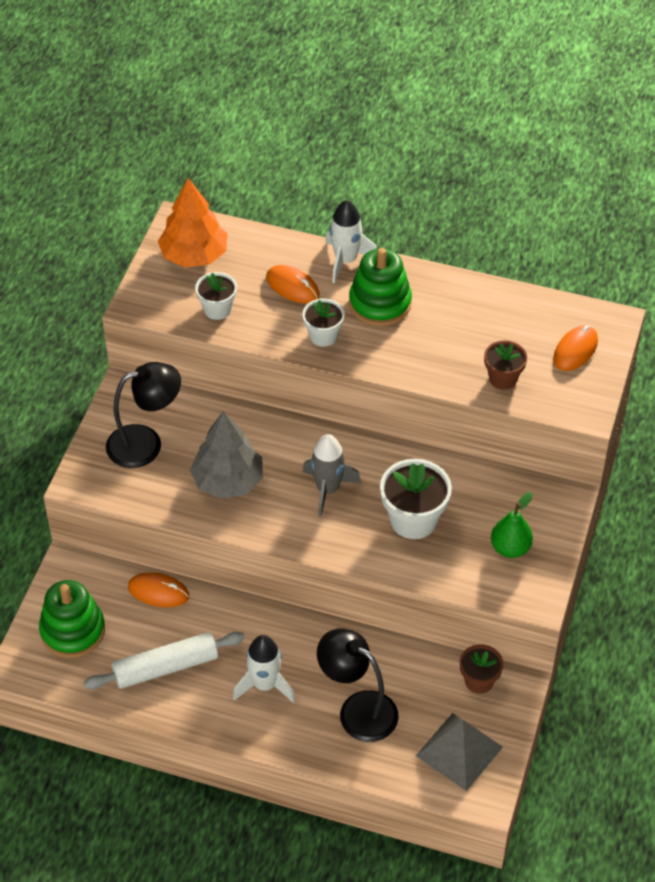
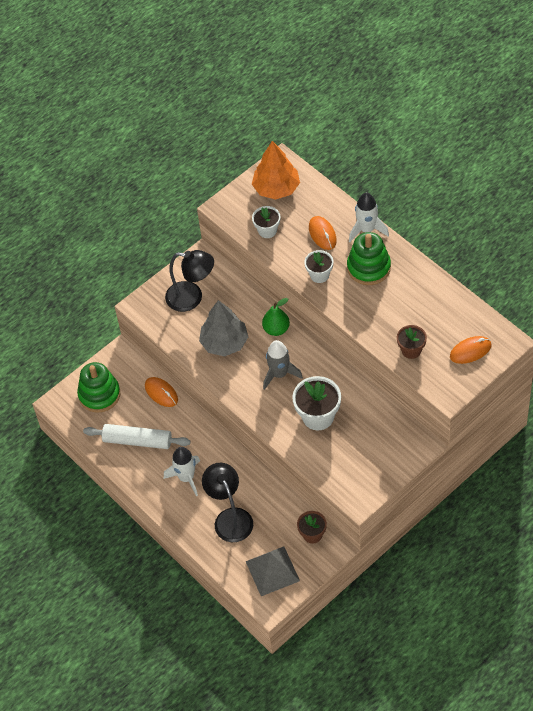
camera: 35 degrees right, 5 degrees up
(510, 548) = (365, 460): green pear -> green pear (276, 329)

